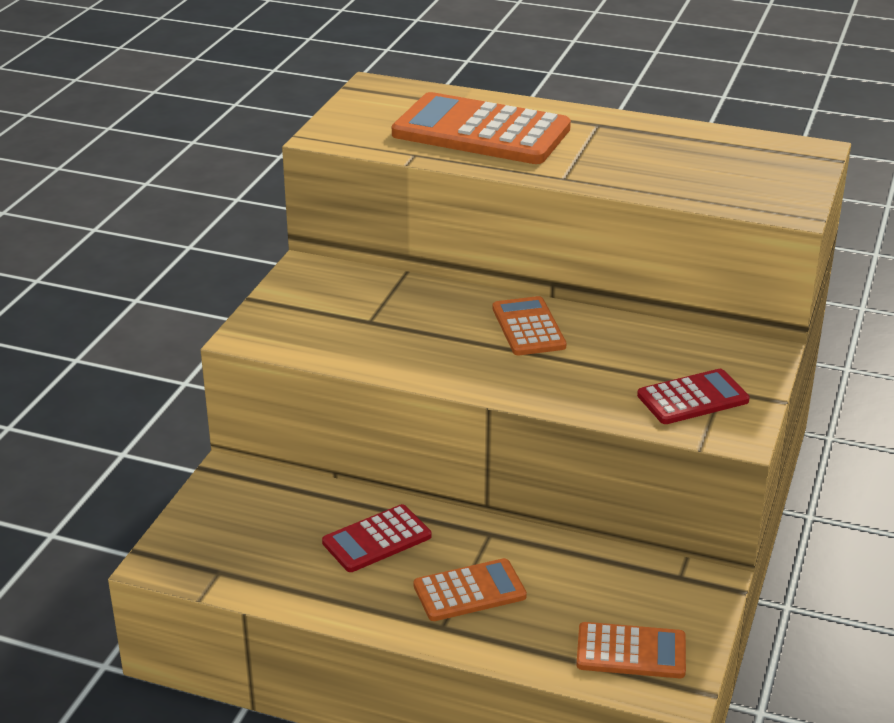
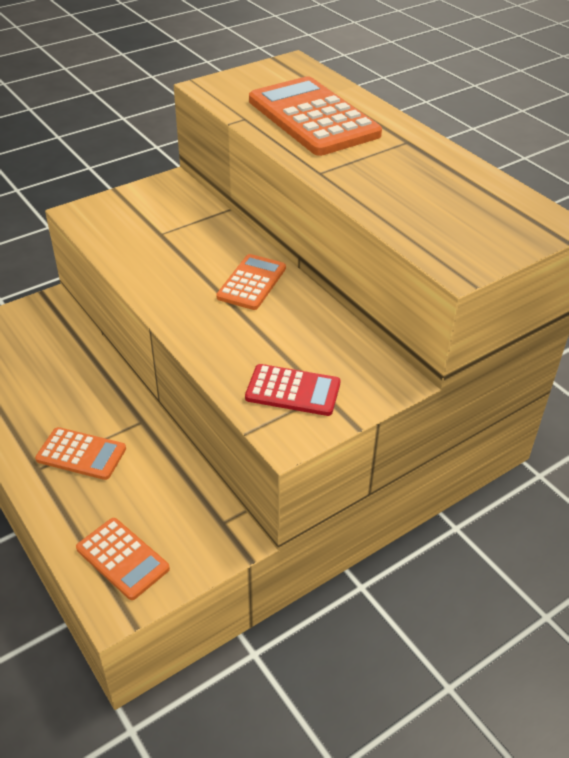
camera: 35 degrees right, 10 degrees up
(377, 539) = (73, 388): red calculator -> none

